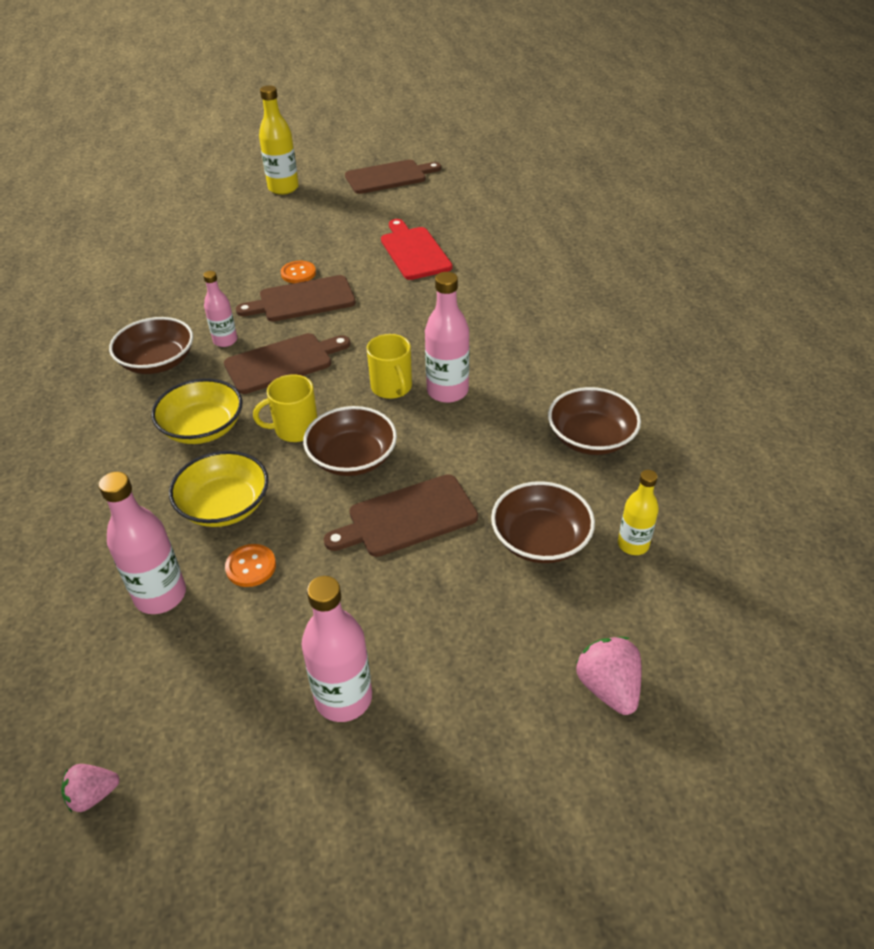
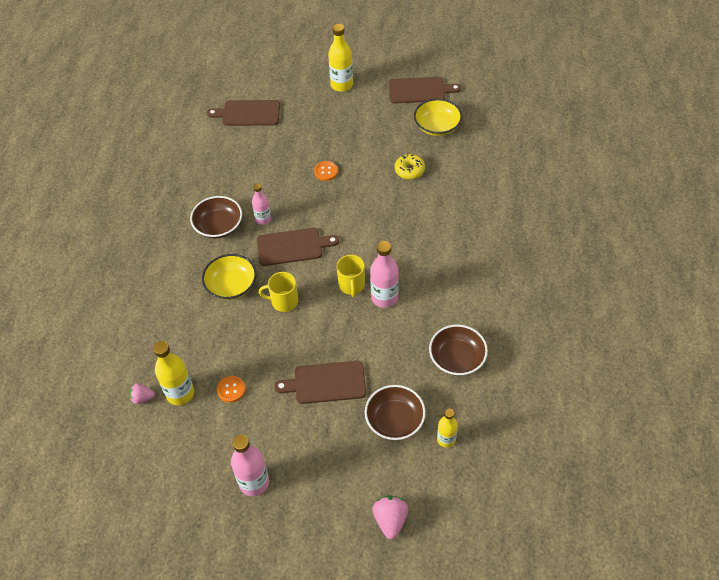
camera: 20 degrees right, 10 degrees up
(93, 795) = (123, 494): pink strawberry -> pink strawberry (142, 398)
(160, 595) = (180, 393): pink bottle -> yellow bottle
(224, 506) = (228, 345): yellow bowl -> yellow bowl (437, 126)
(302, 300) = (321, 196): brown cutting board -> brown cutting board (248, 113)
(352, 458) = (309, 332): brown bowl -> none
(414, 251) = (409, 170): red cutting board -> yellow donut

